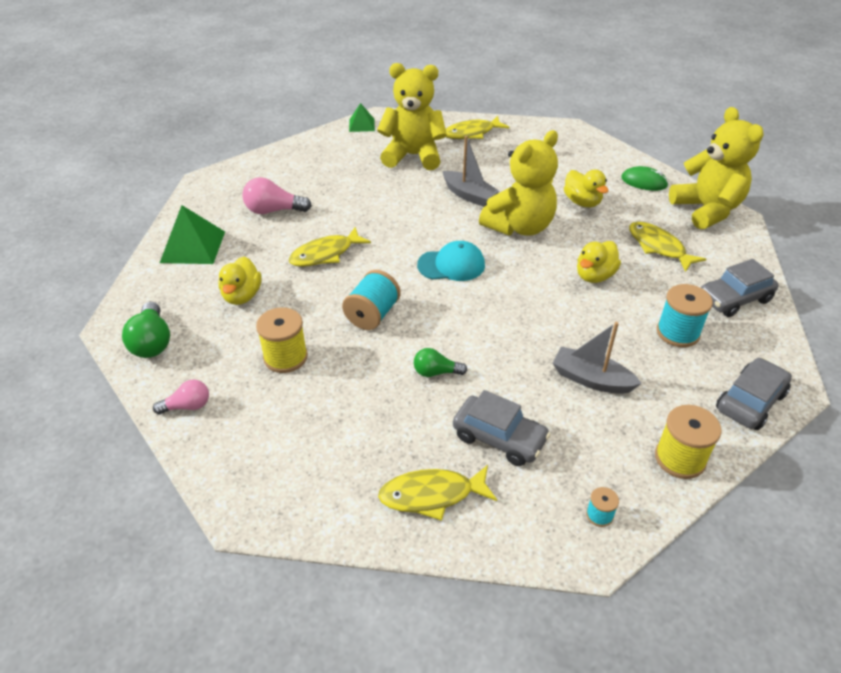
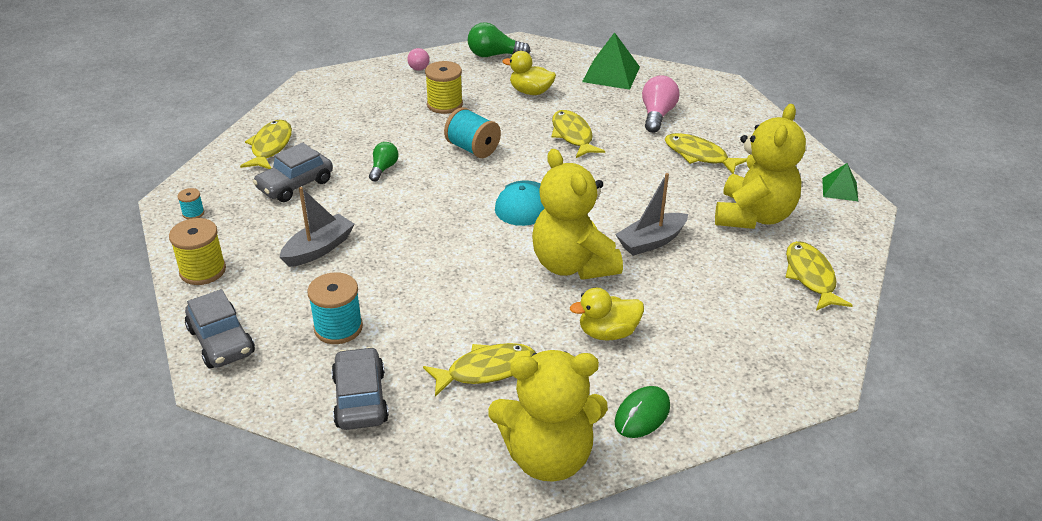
camera: 105 degrees right, 5 degrees down
(337, 184) = (699, 155): none -> yellow fish
(594, 276) = (458, 297): yellow duck -> none

